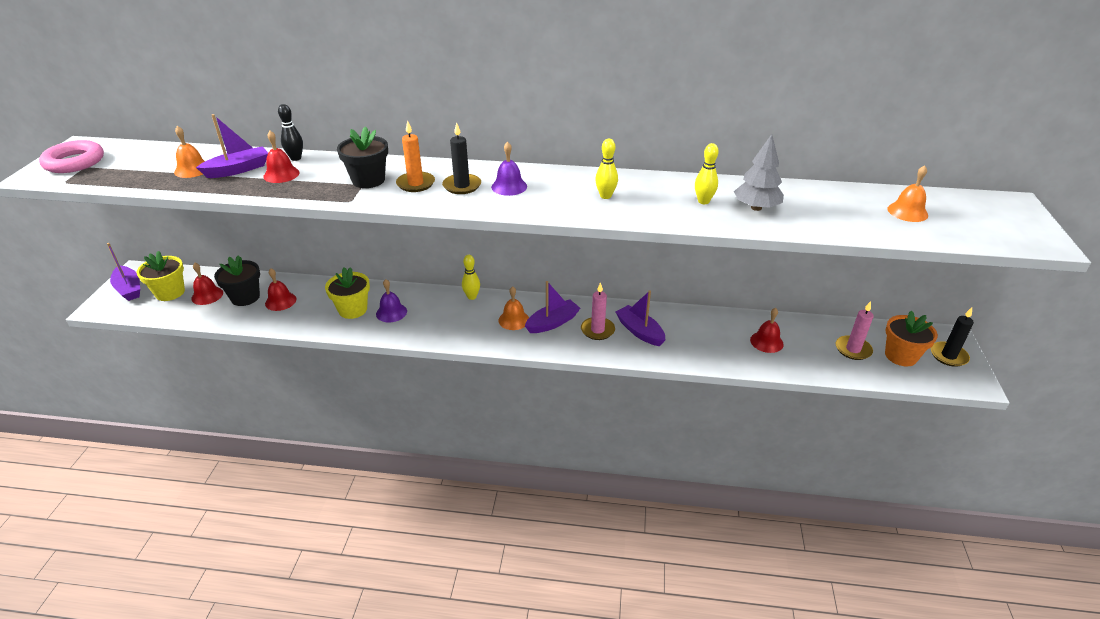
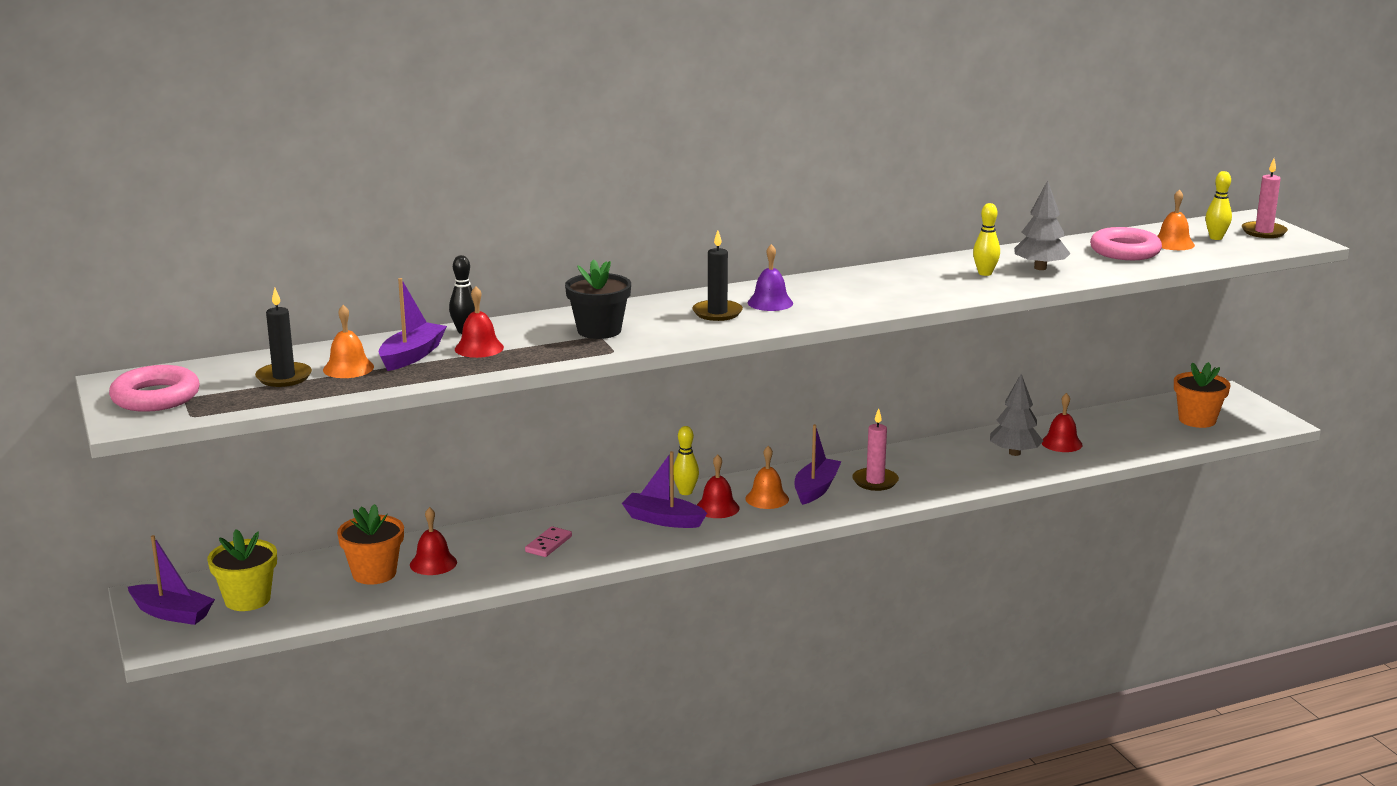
camera: 30 degrees left, 15 degrees down
(207, 295) = (312, 587): red bell -> red bell (717, 508)
(245, 297) = (374, 573): black flower pot -> orange flower pot
(353, 310) = (548, 544): yellow flower pot -> pink domino
(391, 312) = (604, 533): purple bell -> none
(415, 184) = (661, 322): orange candle -> none
(605, 196) = (884, 289): yellow bowling pin -> yellow bowling pin (1216, 238)
(639, 331) = (922, 470): purple boat -> purple boat (663, 520)
(721, 339) = (1014, 453): none -> grey tree
(852, 209) = (1125, 251): none -> pink ring
(853, 349) = (1149, 427): pink candle -> pink candle (1263, 232)
(948, 356) = (1238, 408): black candle -> black candle (284, 377)

